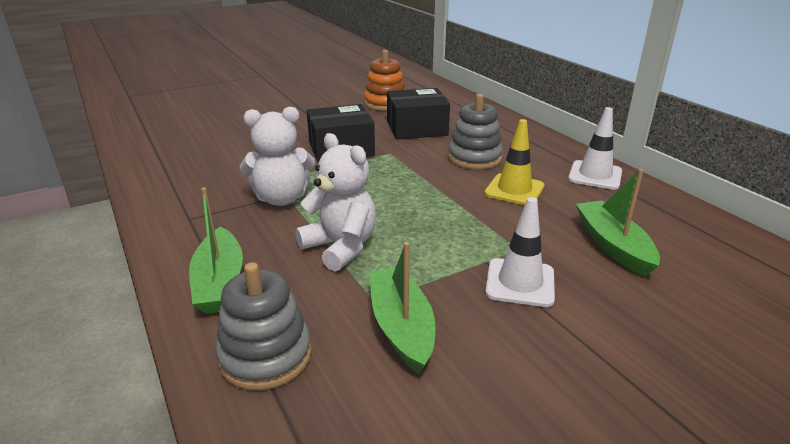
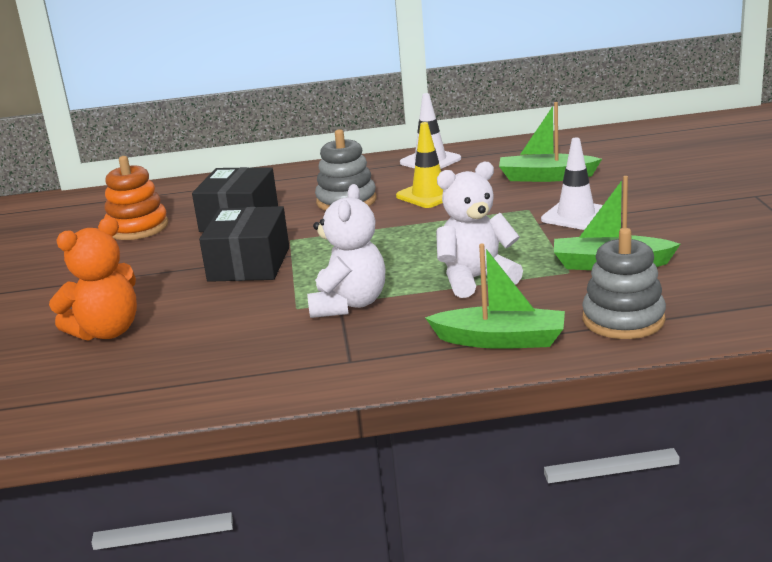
camera: 65 degrees left, 5 degrees down
(234, 131) = (107, 332): none -> orange teddy bear

